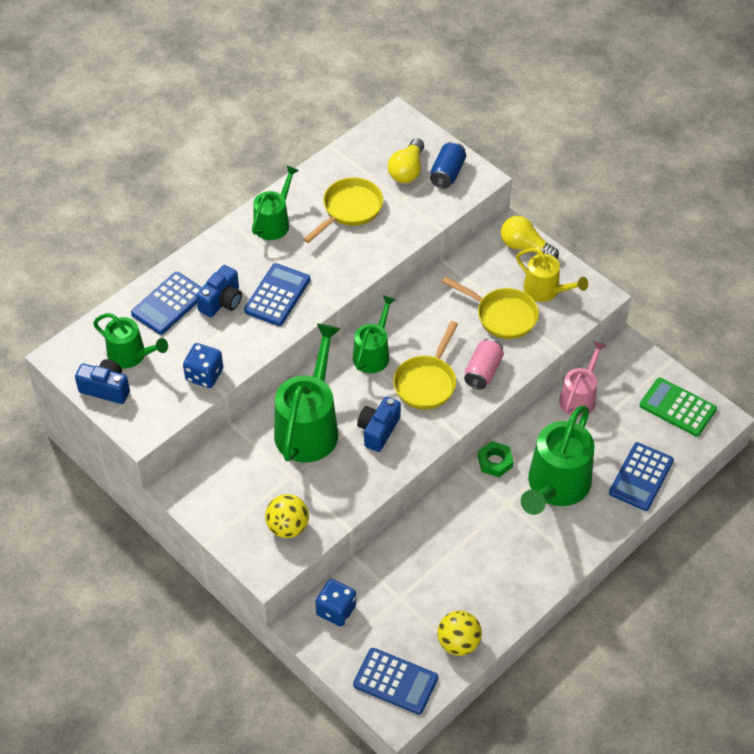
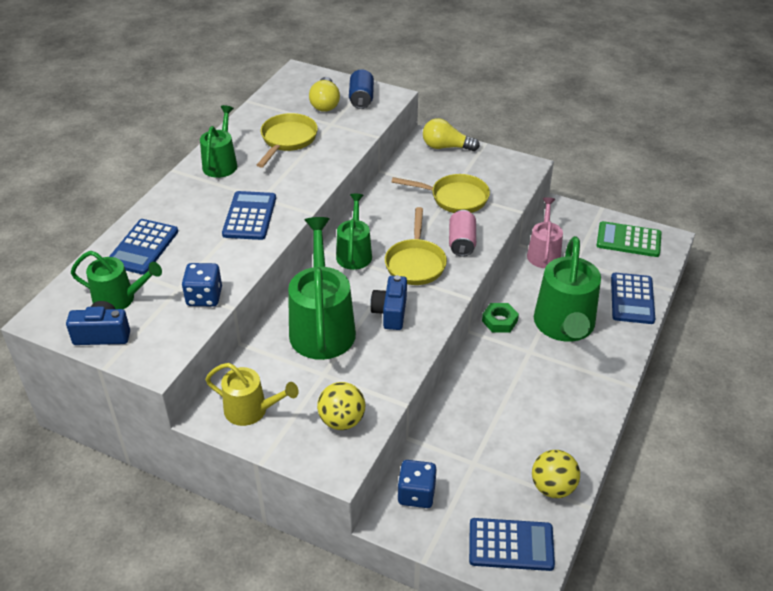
camera: 20 degrees left, 10 degrees down
(222, 301) = (196, 233): blue camera -> none
(545, 290) = (481, 172): yellow watering can -> yellow watering can (251, 410)

